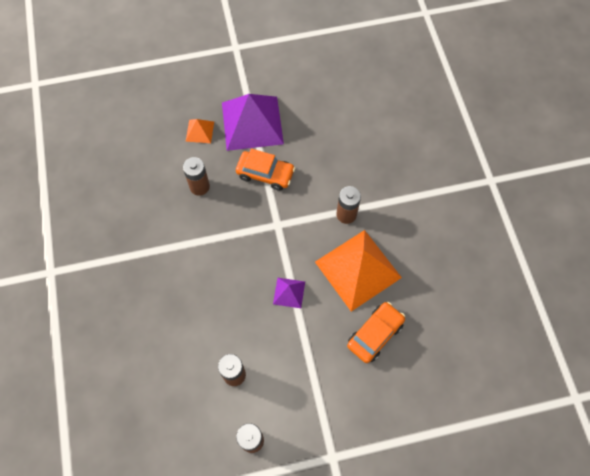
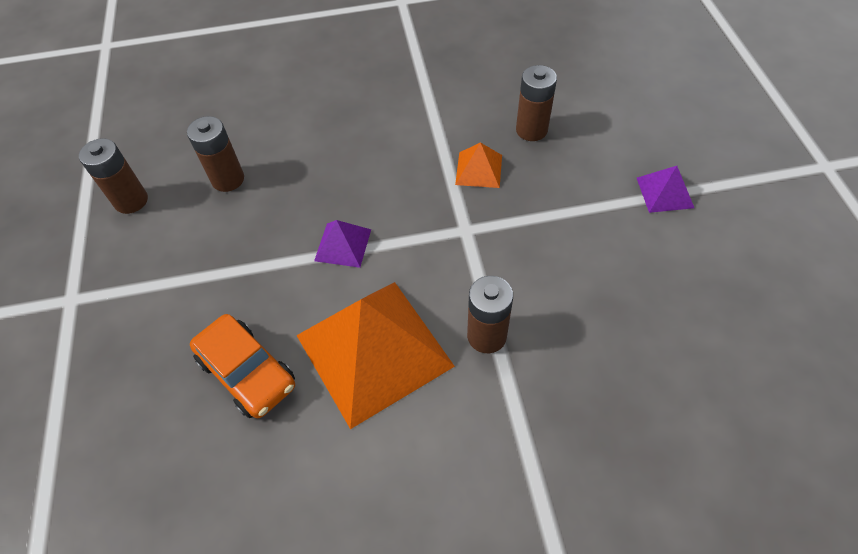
camera: 95 degrees right, 10 degrees down
(200, 131) = (634, 126): orange pyramid -> orange pyramid (478, 169)
(252, 123) = (664, 192): purple pyramid -> purple pyramid, size x0.45
(265, 174) = (562, 212): orange car -> none

